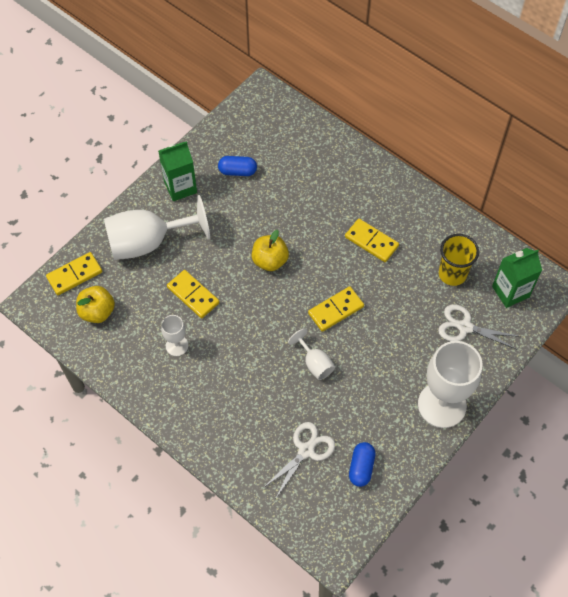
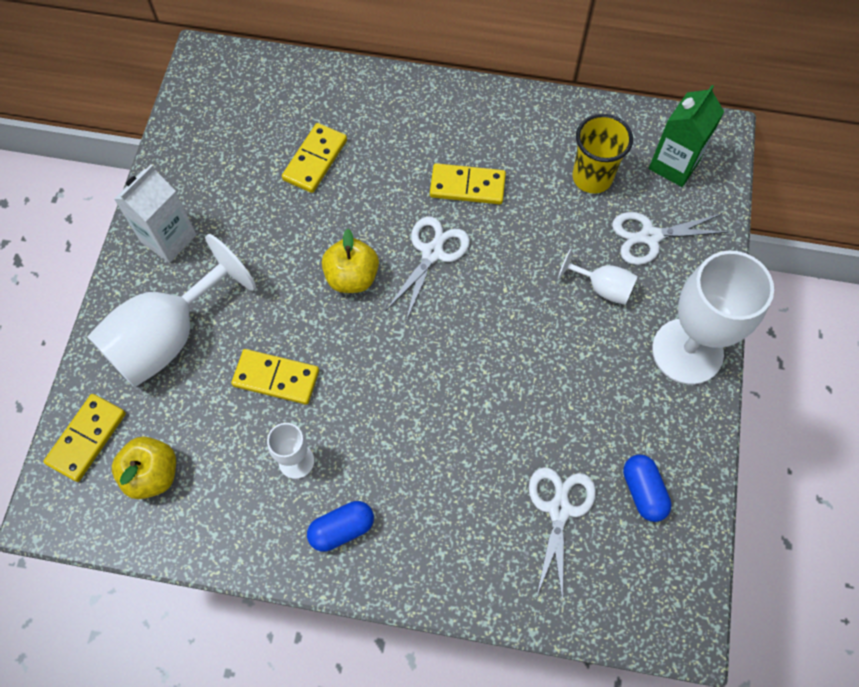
camera: 30 degrees left, 5 degrees up
(180, 187) = (168, 238): green carton -> white carton
(237, 171) = (235, 179): blue capsule -> blue capsule (342, 529)
(315, 363) = (496, 384): white goblet -> white goblet (602, 287)
(325, 270) = (432, 252): none -> white scissors
(335, 310) = (478, 298): yellow domino -> yellow domino (315, 160)

